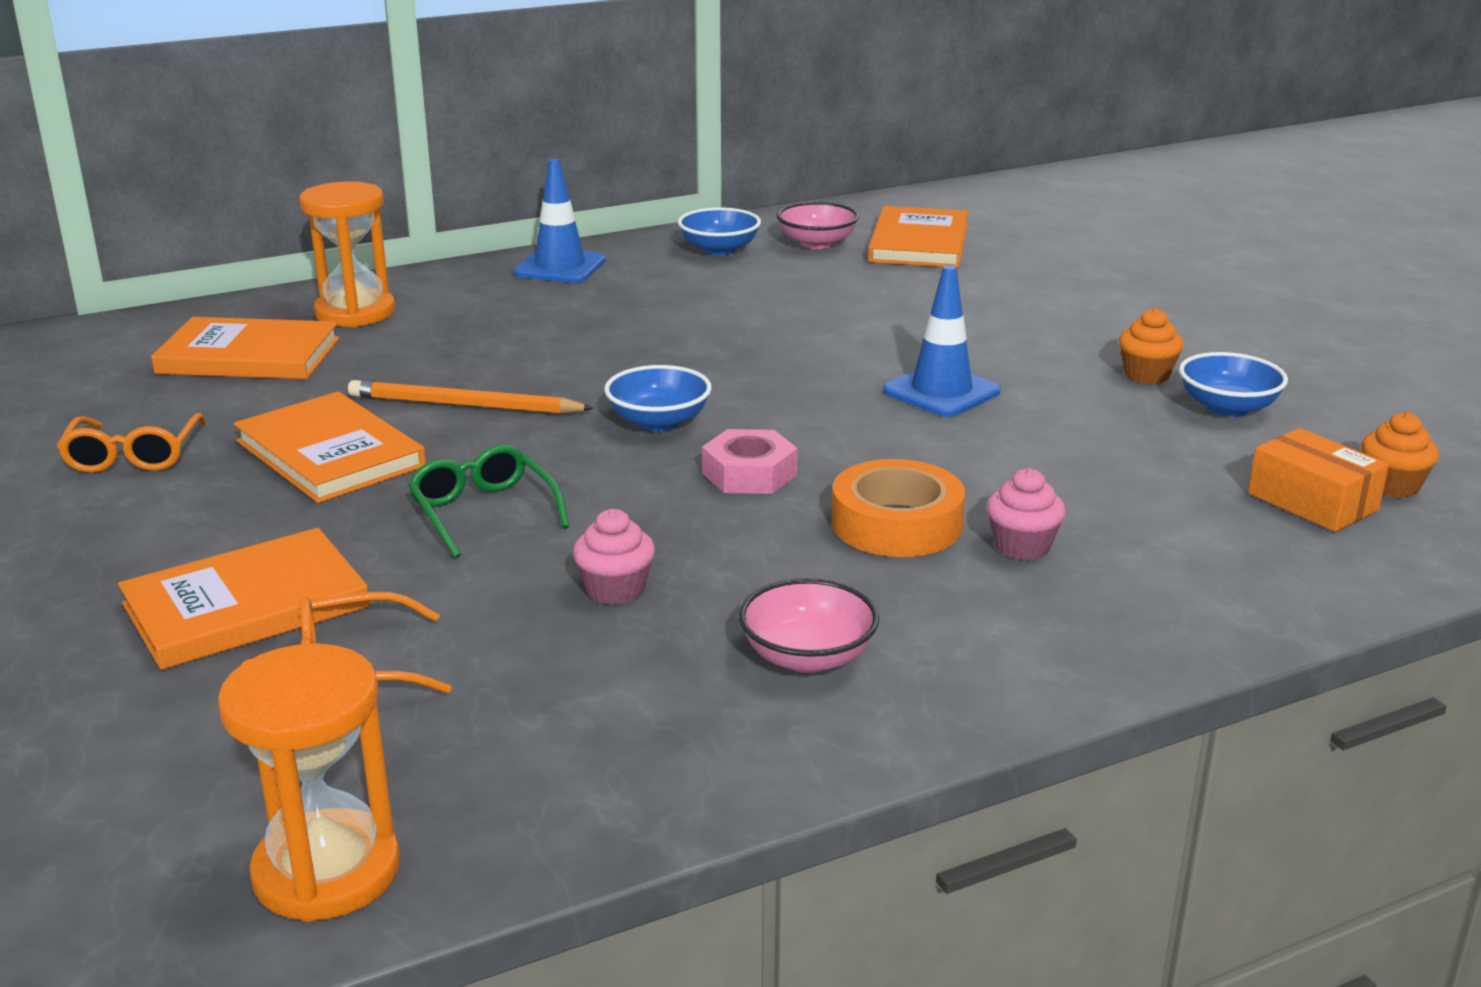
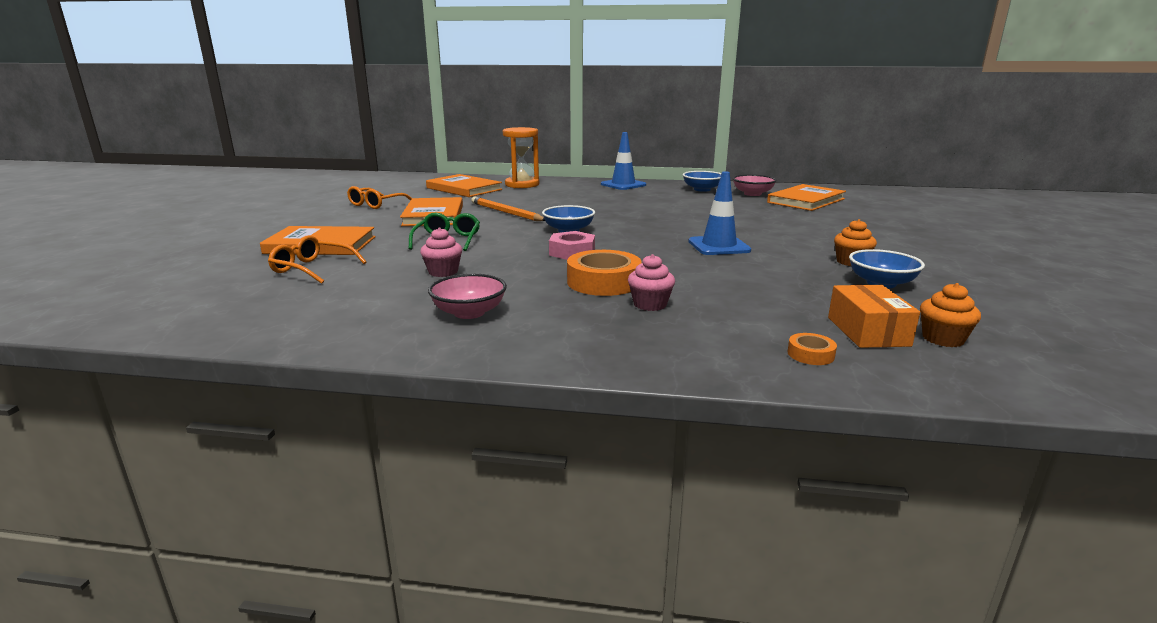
camera: 35 degrees right, 5 degrees down
(326, 871) = (175, 318): orange hourglass -> none
(1304, 563) = (810, 354): none -> orange tape

